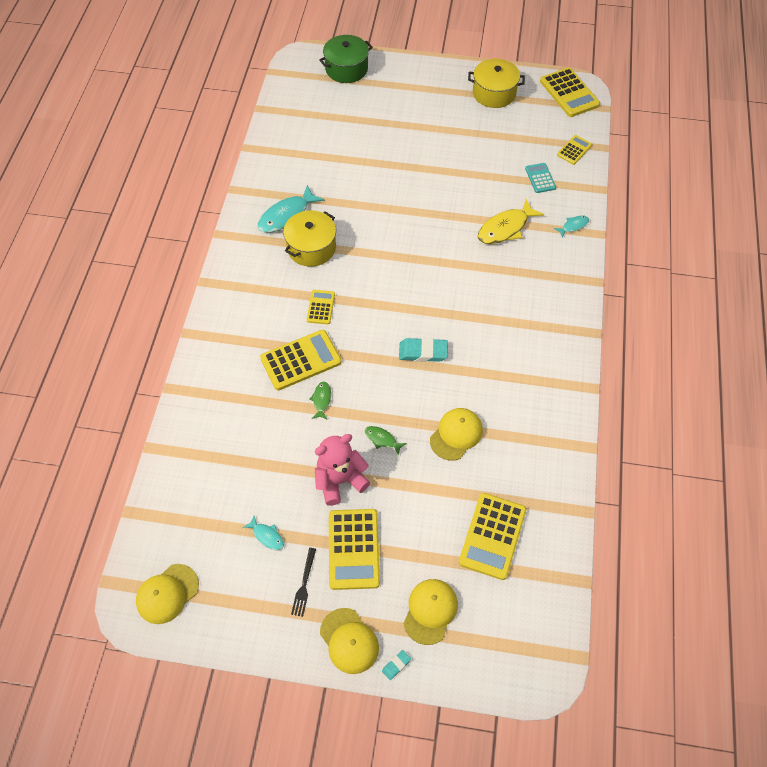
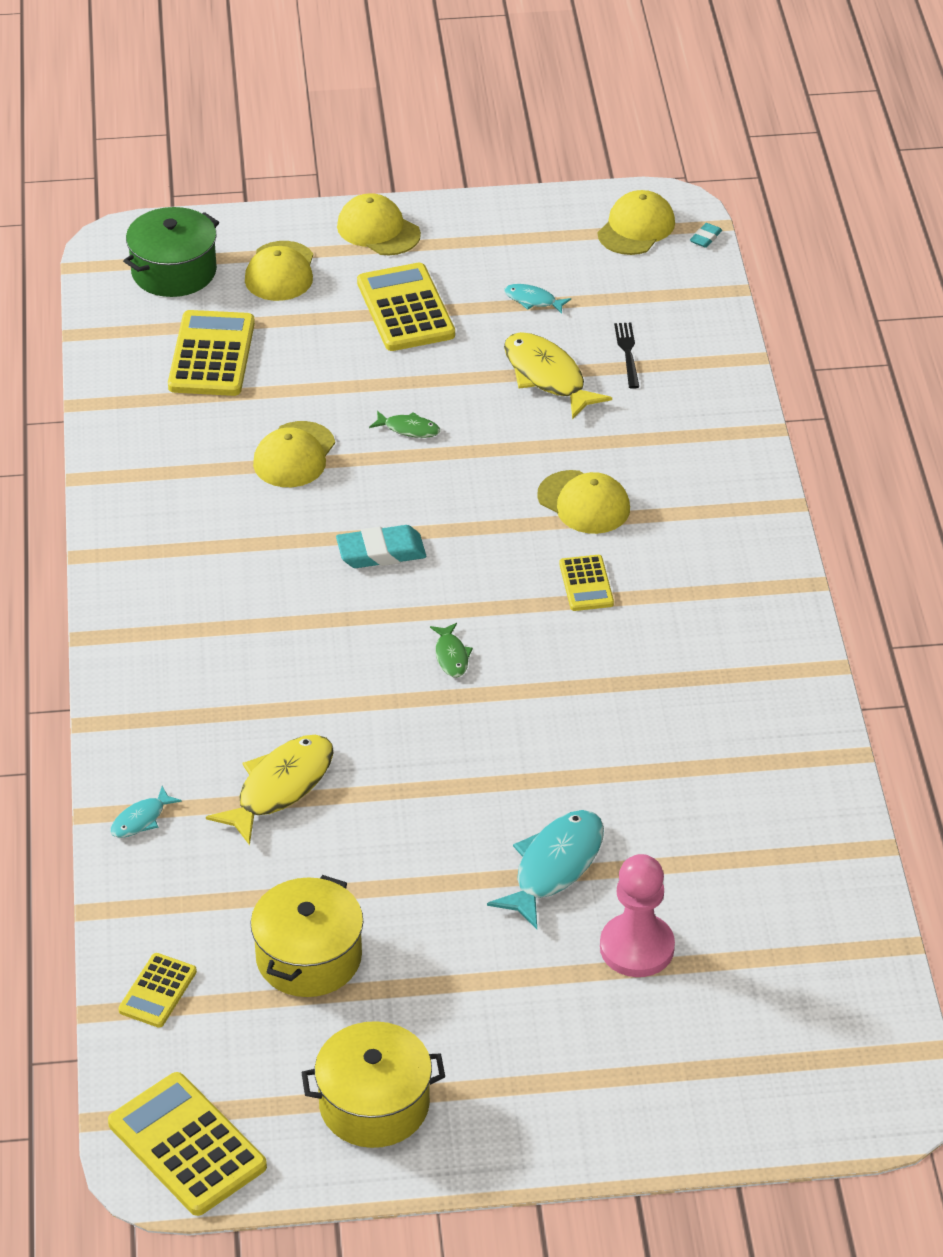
camera: 165 degrees right, 15 degrees down
(284, 463) = (547, 376): none -> yellow fish
(287, 216) = (726, 724): turquoise fish -> turquoise fish (554, 867)
(301, 360) = (584, 503): yellow calculator -> yellow cap
(304, 584) = (459, 266): black fork -> black fork (627, 353)
(311, 247) = (650, 677): yellow pot -> yellow pot (309, 957)
(321, 400) = (525, 458): green fish -> green fish (451, 656)
(340, 480) = (455, 373): pink teddy bear -> none
(346, 69) = (760, 1095): green pot -> green pot (174, 271)
(370, 128) = (637, 948): none -> pink pawn
(396, 665) = (310, 221): turquoise eraser -> turquoise eraser (705, 238)
(540, 178) = (225, 908): turquoise calculator -> none

